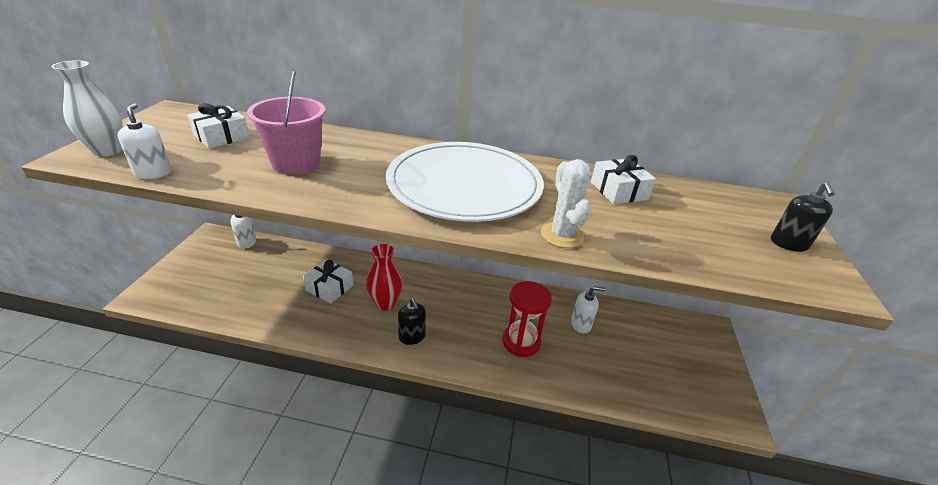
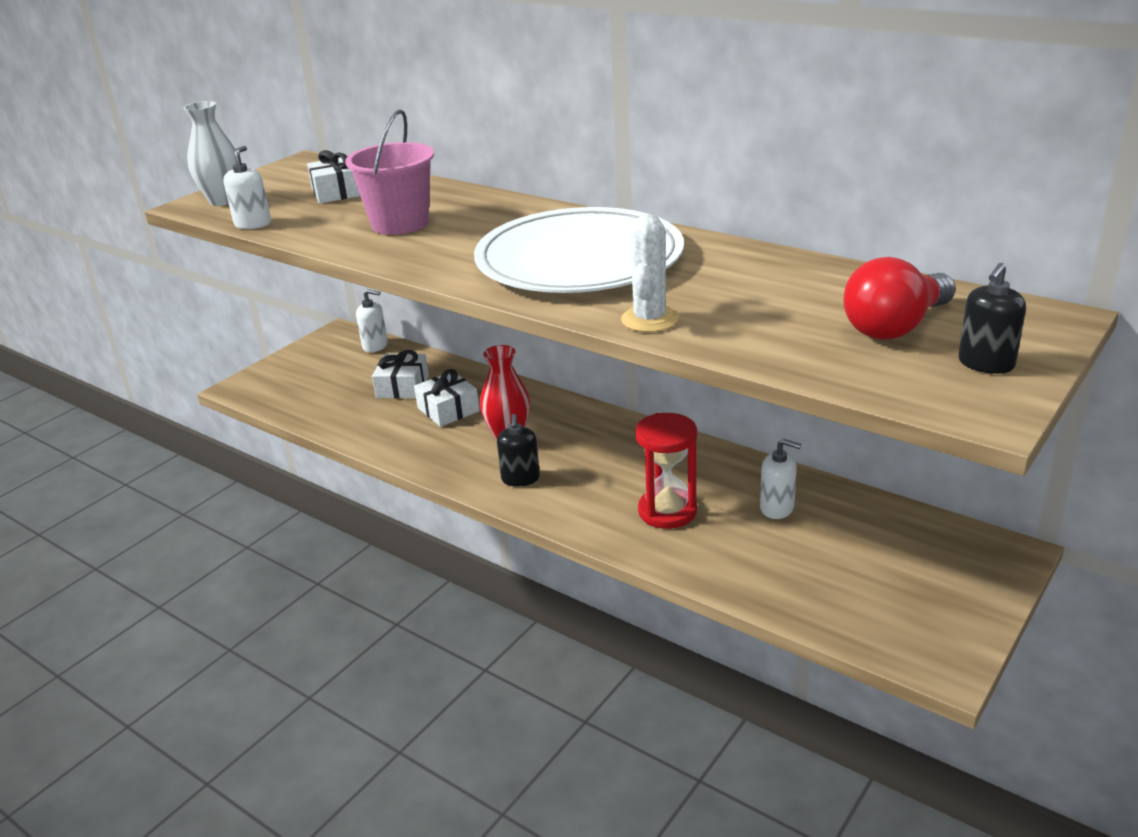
camera: 30 degrees right, 5 degrees down
(618, 191) = (792, 281): white gift -> white gift (402, 386)
(712, 221) = (895, 327): none -> red light bulb

